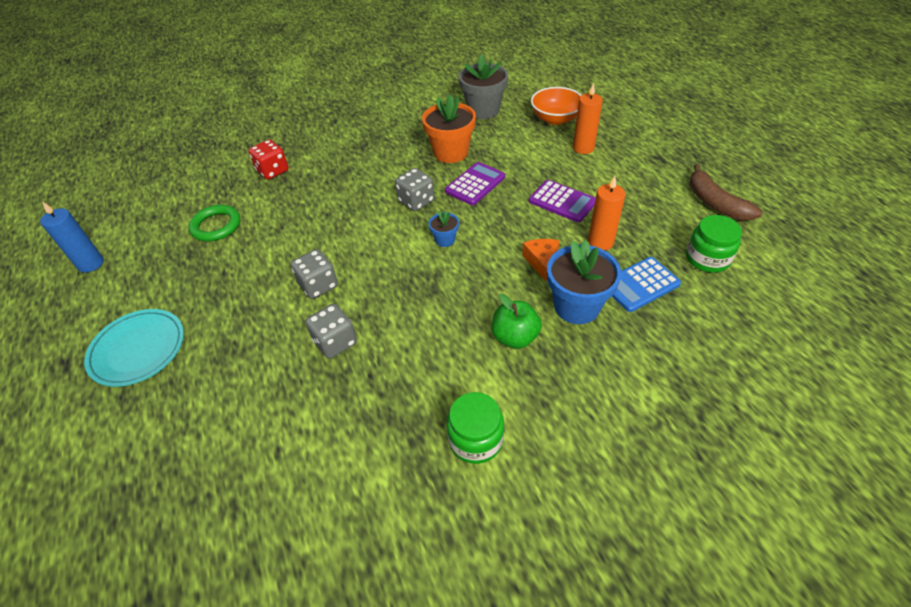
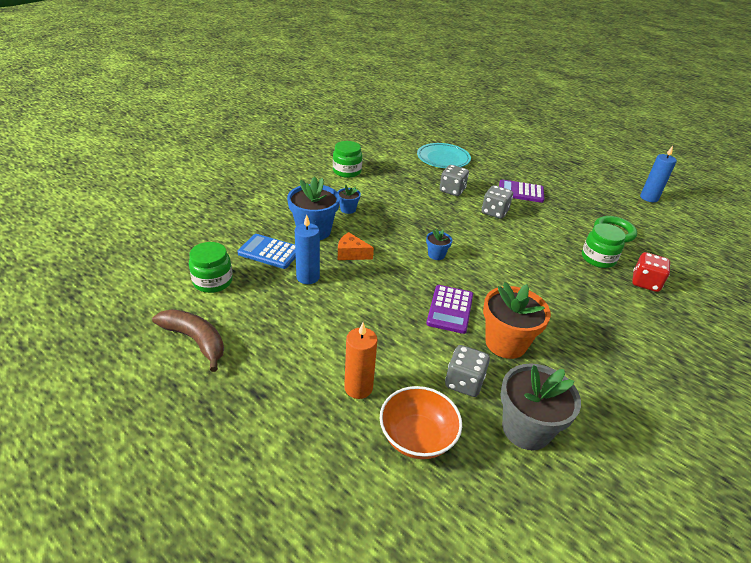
camera: 150 degrees right, 10 degrees down
(138, 350) = (550, 171): turquoise plate -> turquoise plate (443, 159)
(280, 201) = (598, 258): none -> green jar
(416, 201) = (488, 281): grey dice -> grey dice (464, 382)
(515, 337) = (348, 209): green apple -> blue flower pot
(541, 261) = (351, 254): orange cheese -> orange cheese turned 135 degrees clockwise
(562, 201) = (355, 308): purple calculator -> purple calculator (520, 192)
(600, 242) = (308, 277): orange candle -> blue candle
(640, 285) = (269, 252): blue calculator -> blue calculator turned 105 degrees counterclockwise

